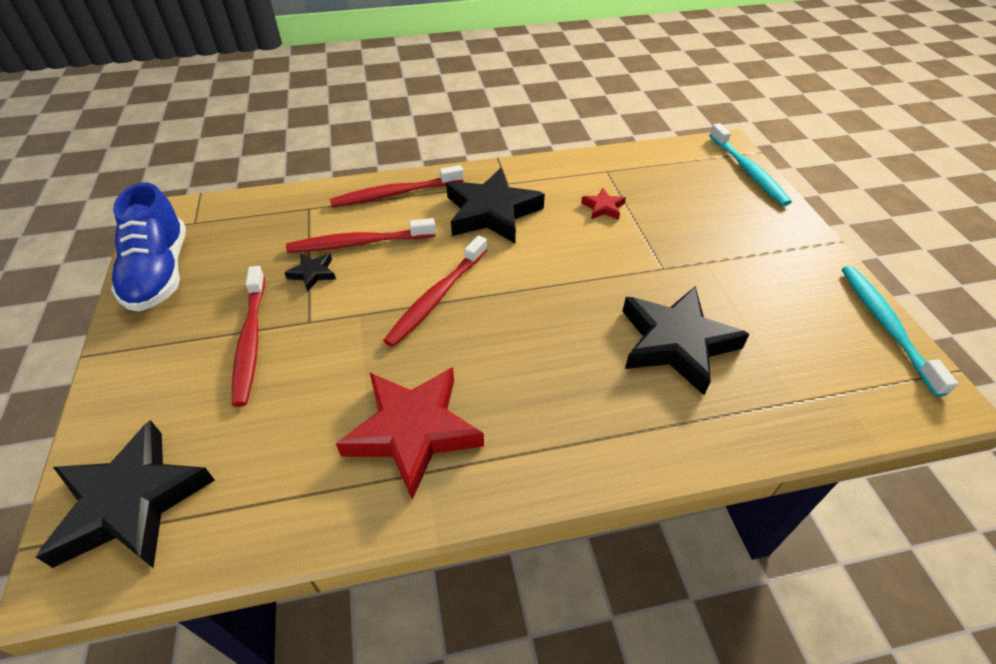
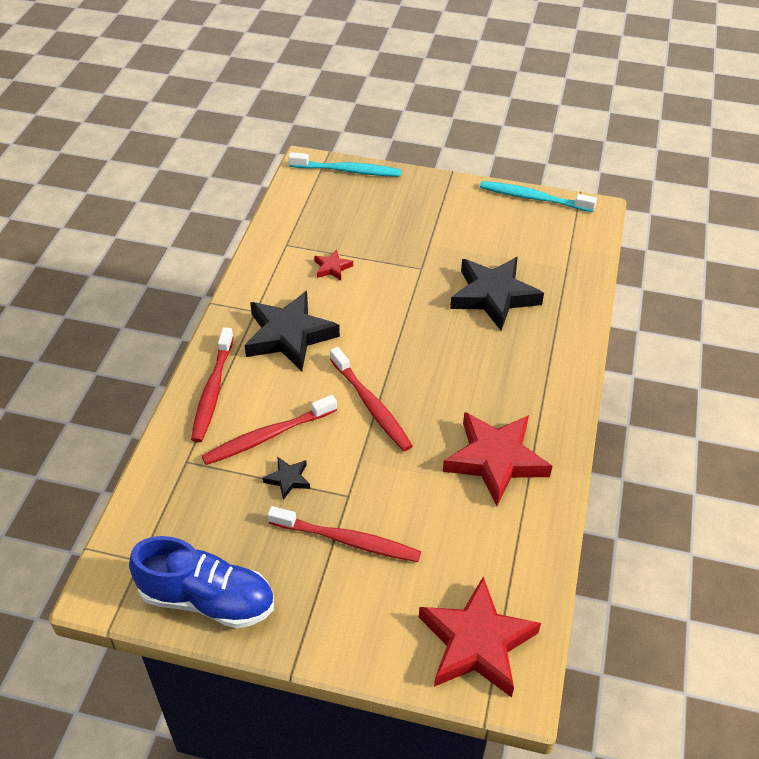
camera: 65 degrees left, 0 degrees up
(131, 502) = (476, 642): black star -> red star
(359, 243) = (268, 436): red toothbrush -> red toothbrush turned 45 degrees clockwise

